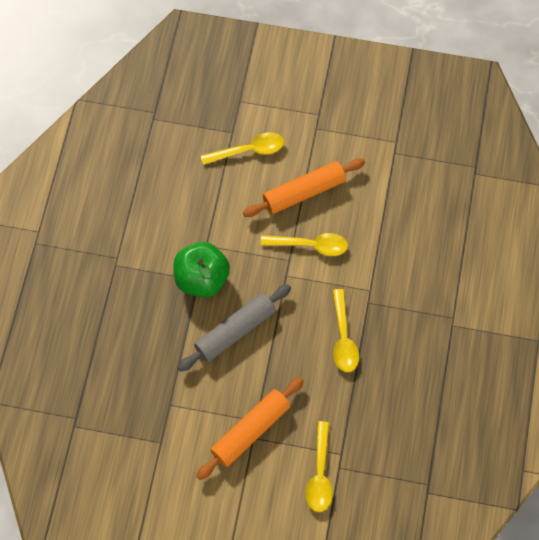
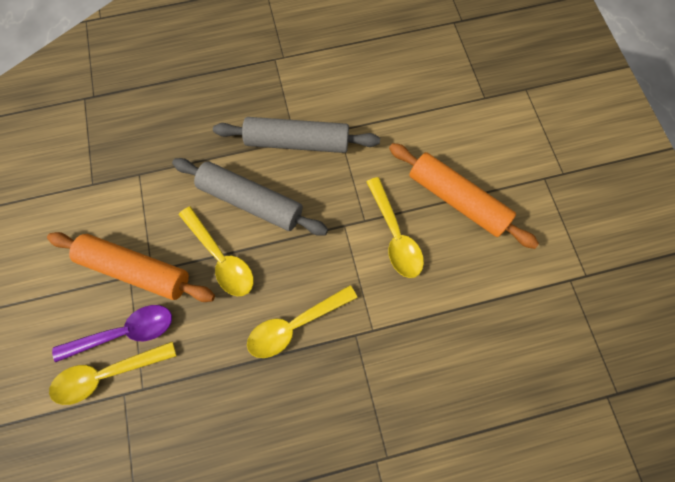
camera: 65 degrees right, 5 degrees up
(202, 279) = (297, 142): green apple -> grey rolling pin
(249, 150) = (473, 122): yellow spoon -> yellow spoon (221, 258)
(295, 453) = (125, 332): none -> purple spoon

